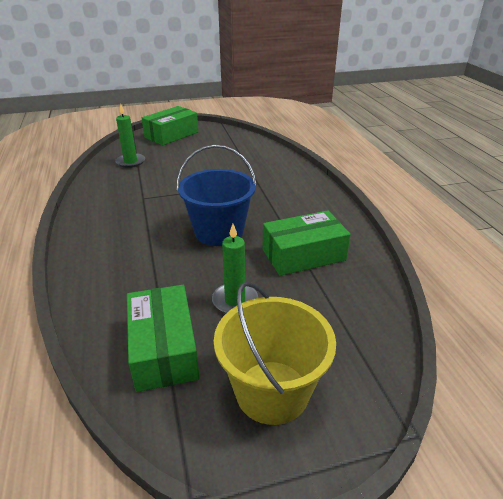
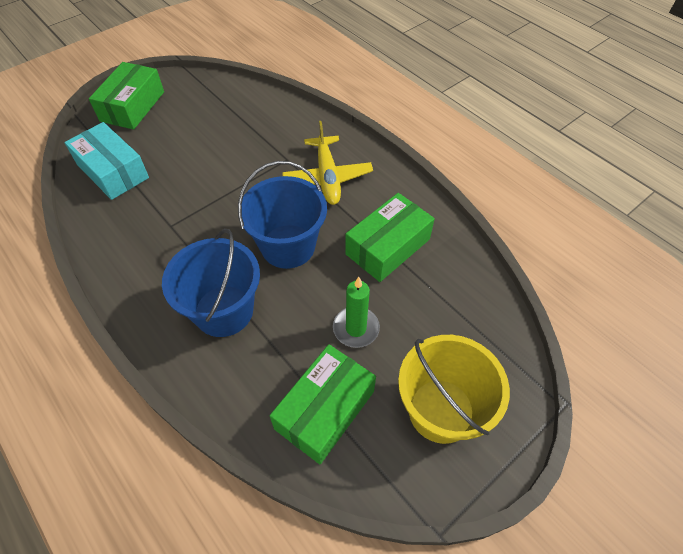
camera: 25 degrees left, 20 degrees up
(130, 162) = (113, 171): green candle -> turquoise box
(138, 255) = (224, 311): none -> blue bucket
(164, 349) = (325, 410): green box -> green box turned 75 degrees clockwise
(282, 200) = (327, 177): none -> yellow plane

